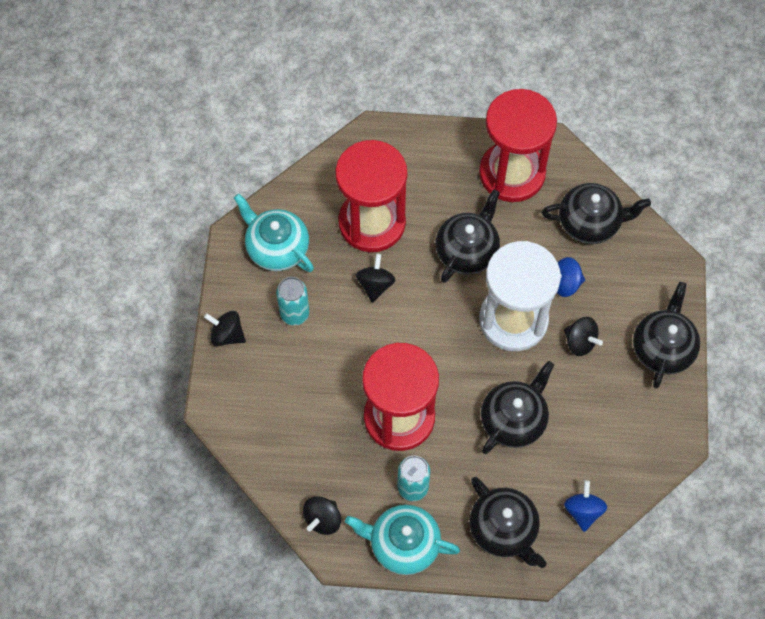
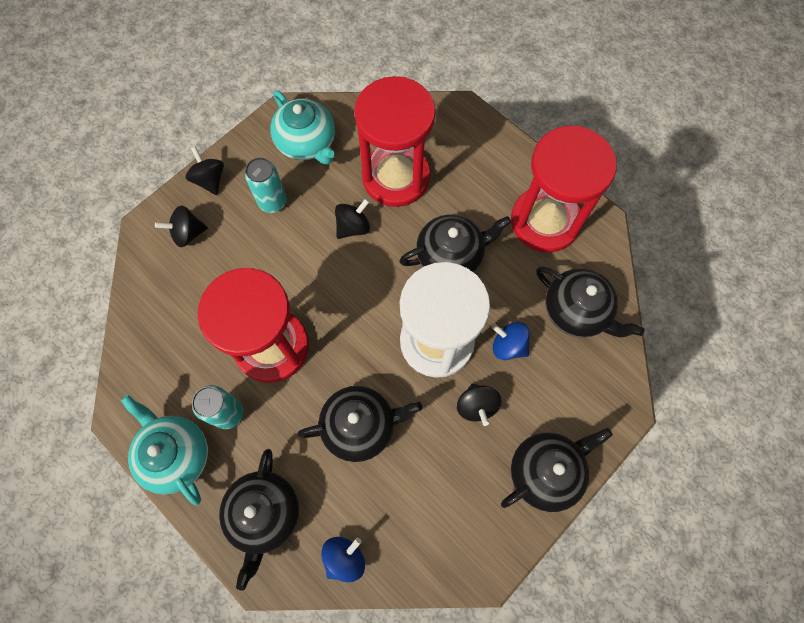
camera: 40 degrees right, 5 degrees up
(276, 248) = (307, 143): turquoise teapot -> turquoise teapot turned 150 degrees clockwise
(322, 519) = (138, 379): black spinning top -> black spinning top (187, 233)

